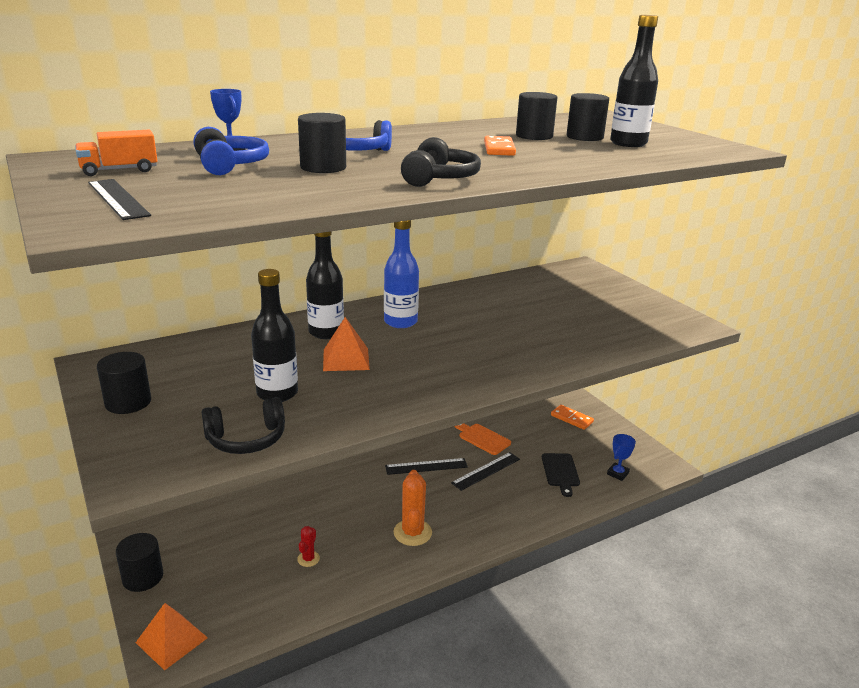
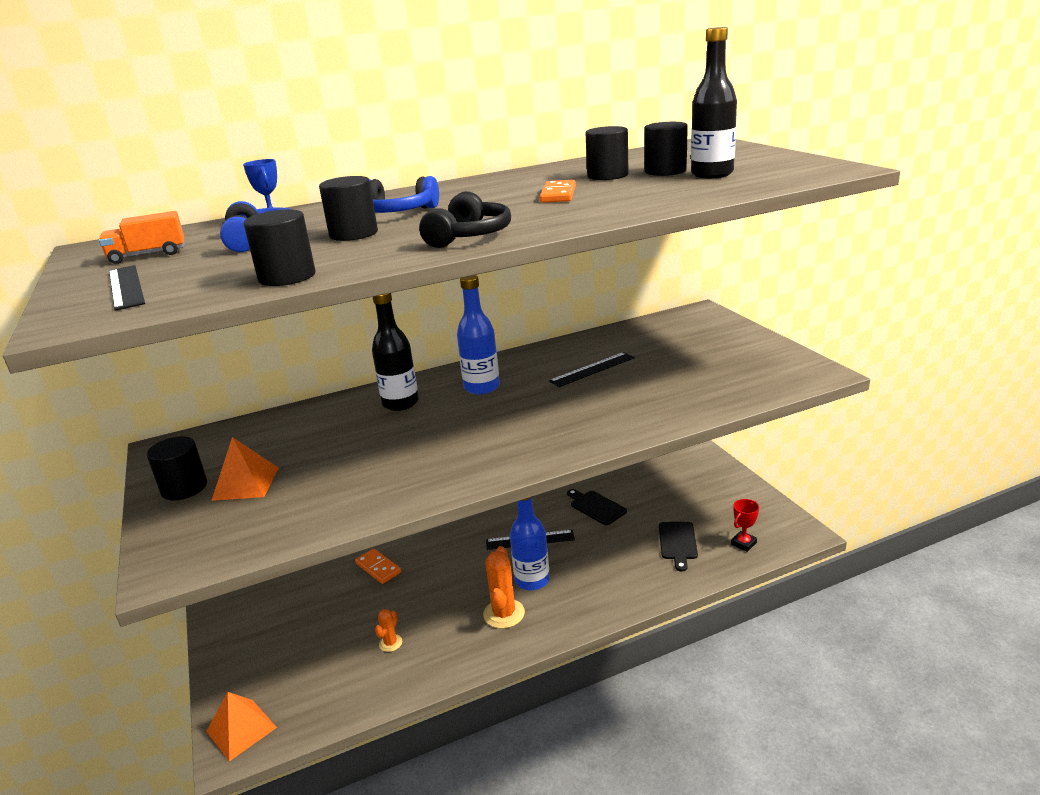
camera: 10 degrees right, 0 degrees up
(143, 577) = (224, 663): black cylinder -> black cylinder (287, 277)
(246, 439) = (288, 524): black headphones -> none
(277, 393) = (333, 473): black bottle -> none
(308, 559) = (390, 643): red cactus -> orange cactus
(346, 359) = (413, 432): orange pyramid -> orange pyramid (246, 483)
(434, 503) = (532, 580): none -> blue bottle
(482, 438) = (596, 507): orange cutting board -> black cutting board
(486, 471) = (594, 543): black ruler -> black ruler (592, 369)
(571, 419) = (700, 481): orange domino -> orange domino (378, 568)
(617, 473) = (743, 543): blue trophy -> red trophy

